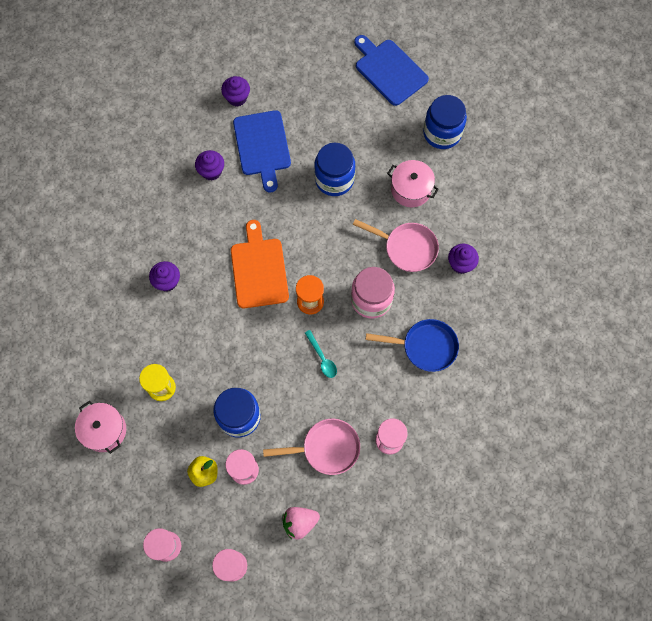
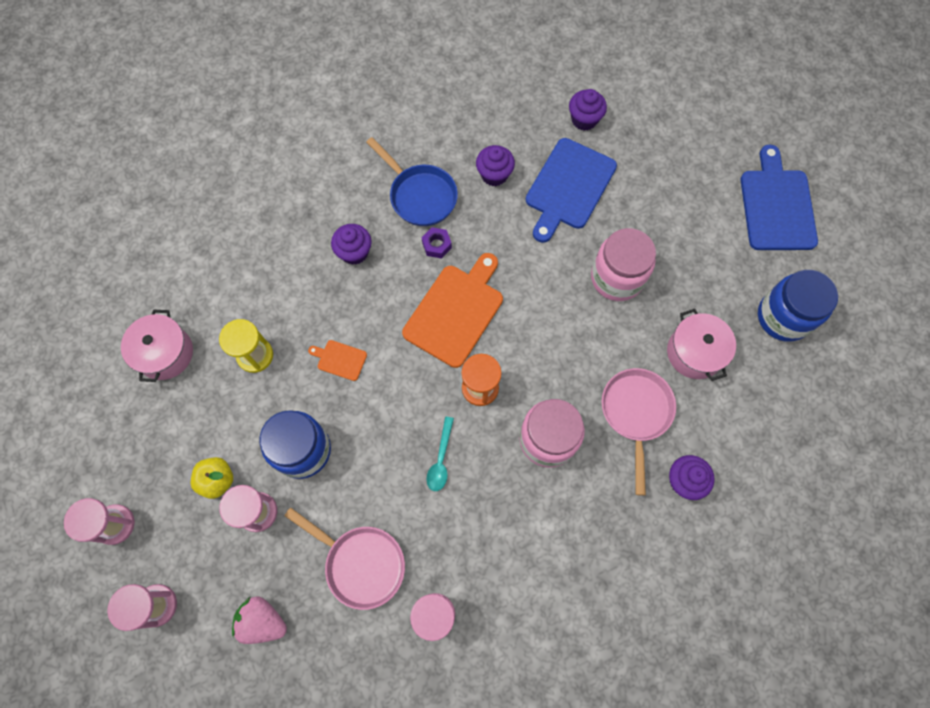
camera: 40 degrees right, 0 degrees up
(213, 239) = (436, 245): none -> purple nut
(215, 349) = (340, 359): none -> orange cutting board
(334, 179) = (617, 278): blue jar -> pink jar
(407, 248) = (636, 413): pink pan -> pink pan turned 150 degrees counterclockwise
(425, 347) = (564, 542): blue pan -> blue pan (420, 195)

